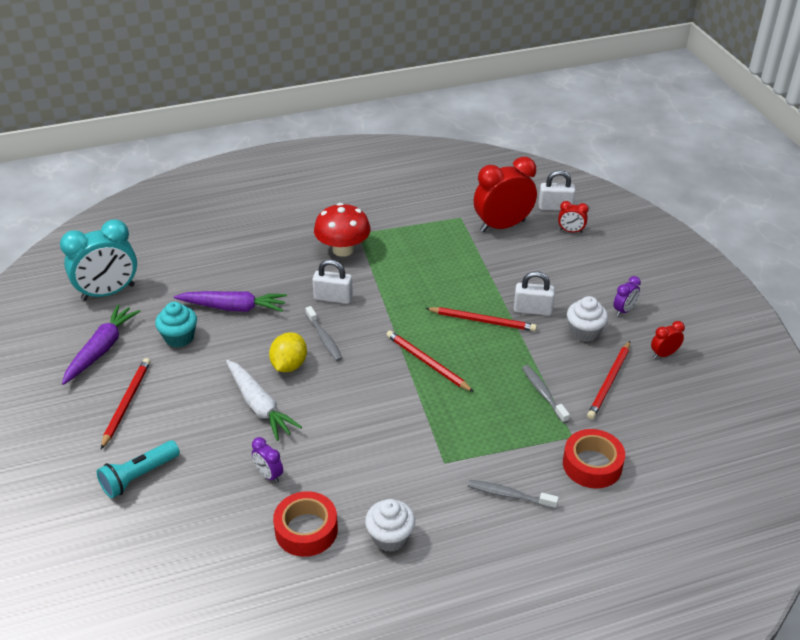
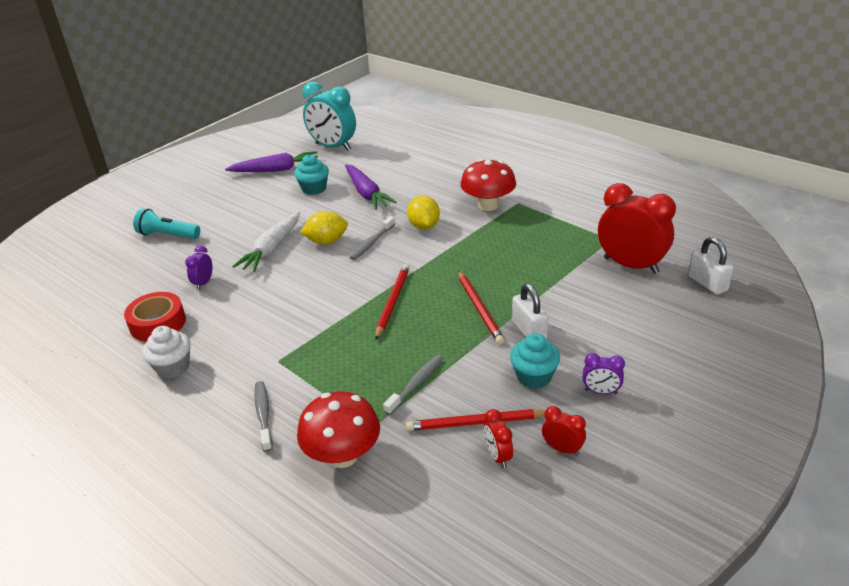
camera: 60 degrees right, 5 degrees down
(126, 403) = (232, 200): red pencil -> none
(333, 298) = (424, 226): white padlock -> yellow lemon
(571, 231) = (683, 307): red clock -> red clock (498, 456)
(584, 332) = (534, 377): white cupcake -> turquoise cupcake
(592, 465) = (343, 455): red tape -> red mushroom

